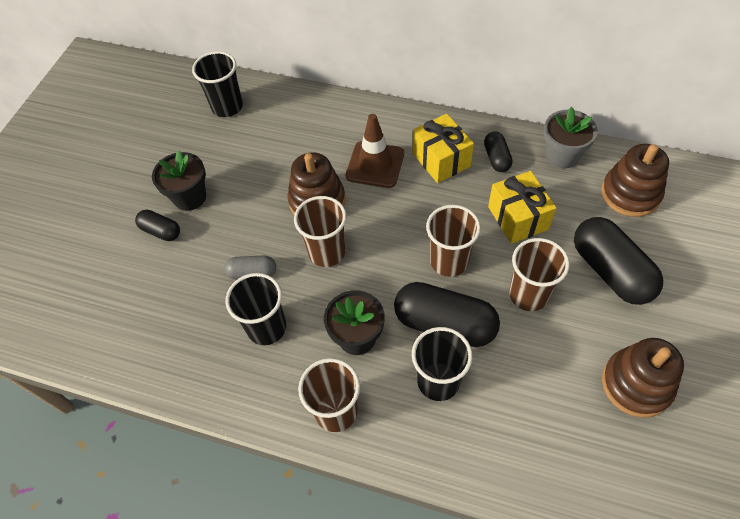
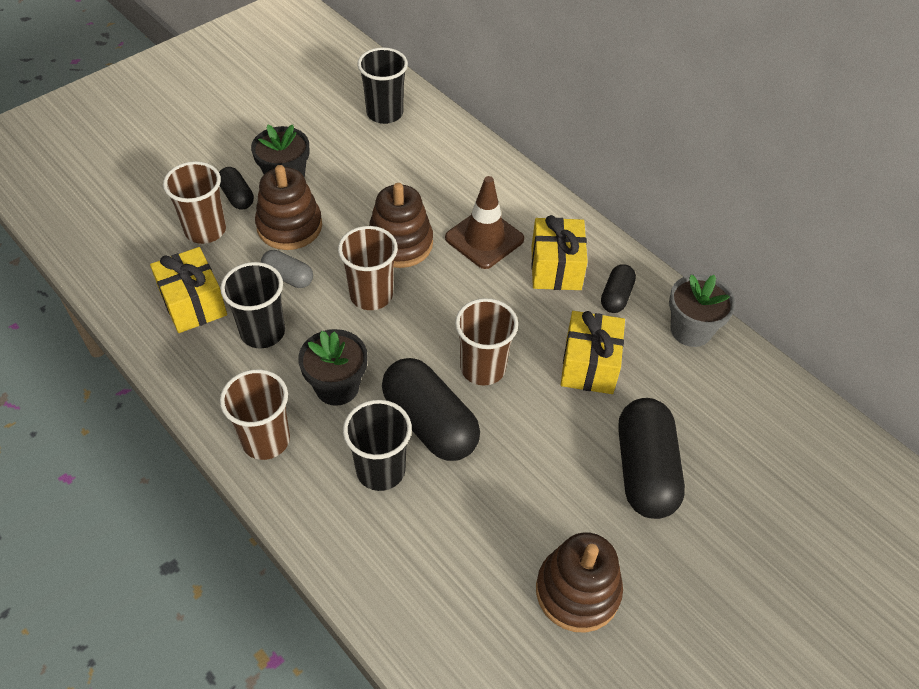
camera: 25 degrees right, 5 degrees down
(193, 337) = (193, 304): none -> yellow gift
(528, 294) = (537, 444): brown cup -> brown cup (205, 230)
(630, 194) = (735, 408): brown stacking toy -> brown stacking toy (289, 226)

